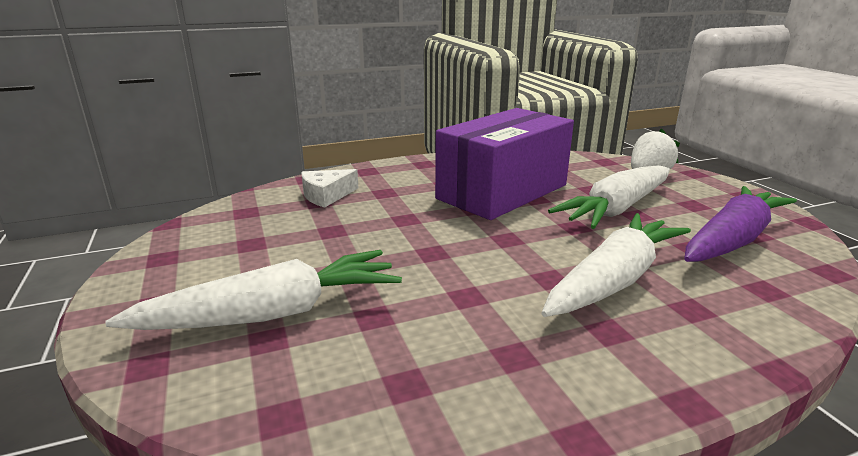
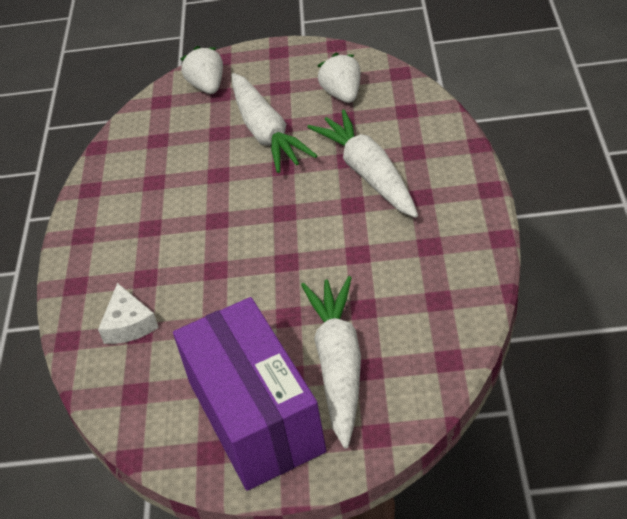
camera: 65 degrees left, 20 degrees up
(502, 192) = (193, 192): purple box -> purple box (255, 416)
(732, 239) = (343, 94): purple carrot -> white strawberry

